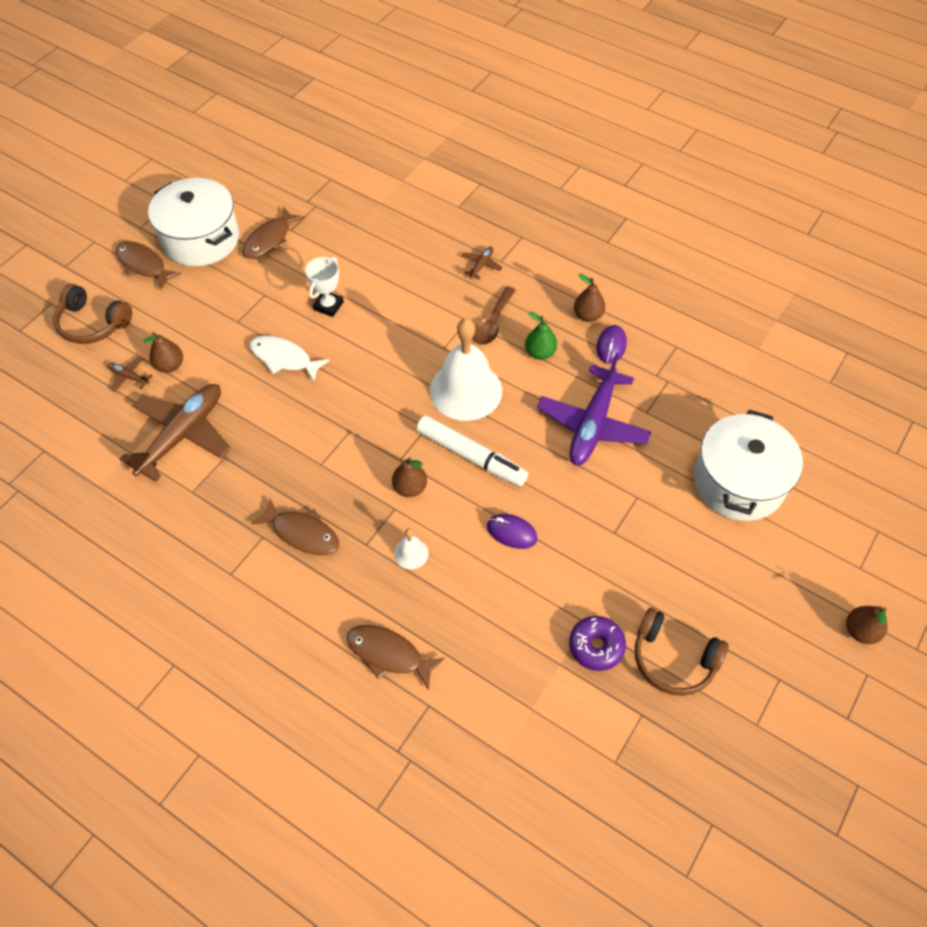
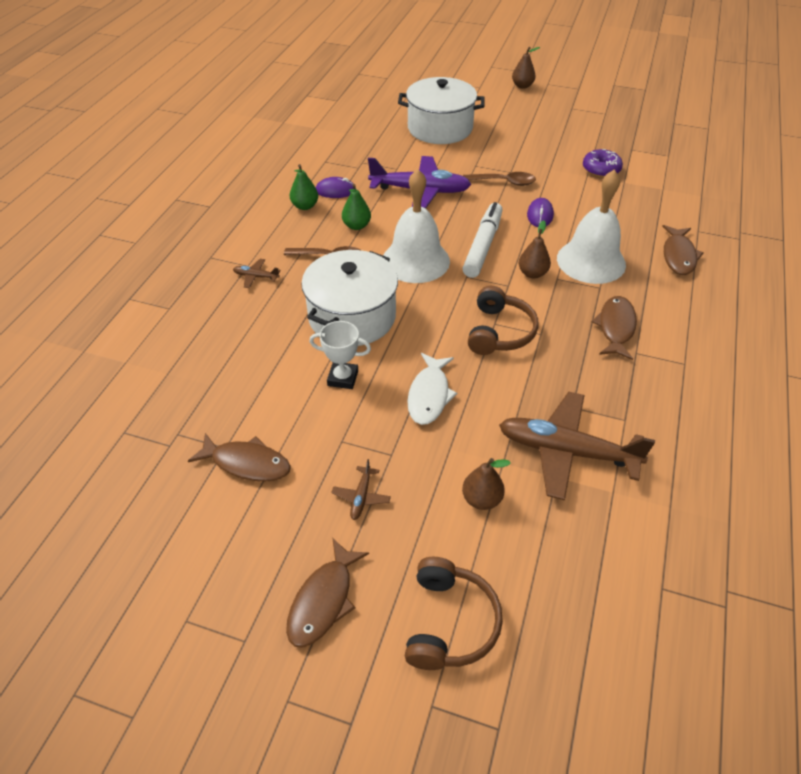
camera: 105 degrees left, 10 degrees down
(129, 377) = (516, 537): brown plane -> brown plane (361, 497)
(201, 239) = (258, 544): white pot -> white pot (352, 317)
(411, 553) = (591, 261): white bell -> white bell, size x2.34
(588, 315) = (305, 206): brown pear -> green pear
(591, 517) = (504, 182): none -> brown spoon
(673, 658) = (586, 142): brown headphones -> brown headphones (499, 332)

